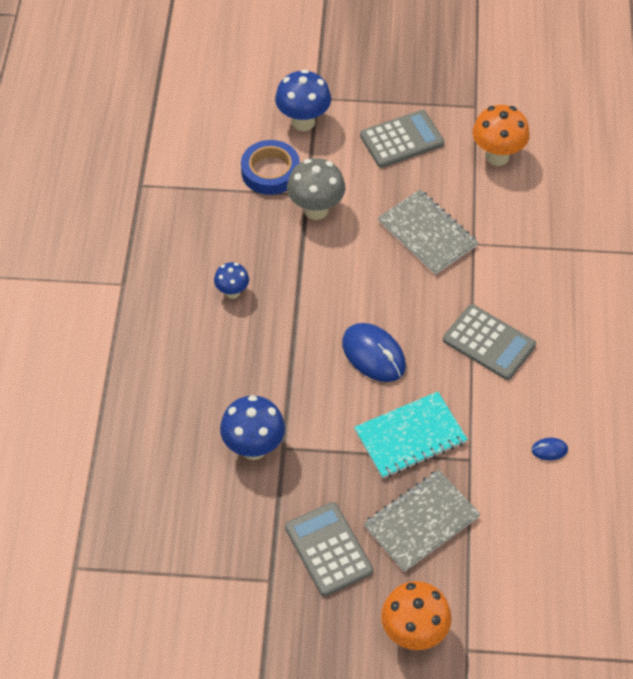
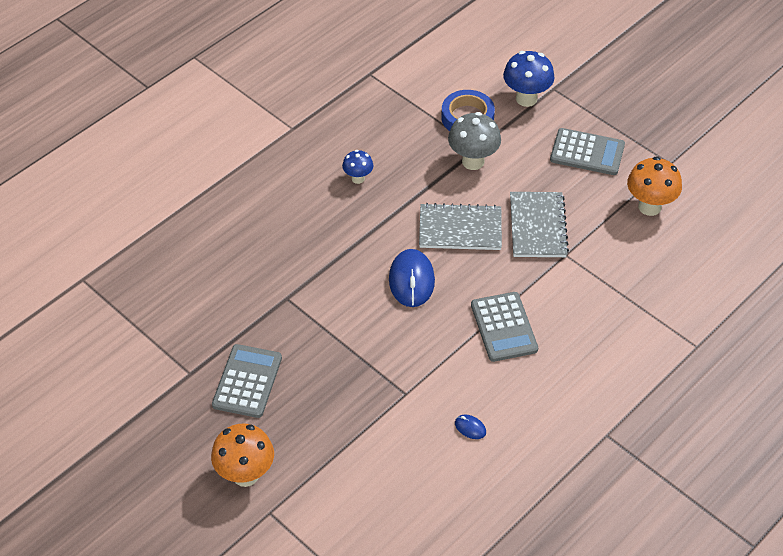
camera: 40 degrees right, 5 degrees down
(254, 448) = (267, 284): blue mushroom -> none
(410, 436) = (379, 350): turquoise notebook -> none
(421, 522) = (327, 409): grey notebook -> grey notebook (460, 229)

